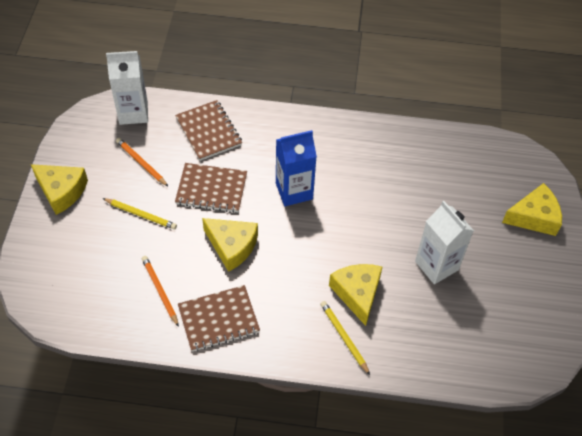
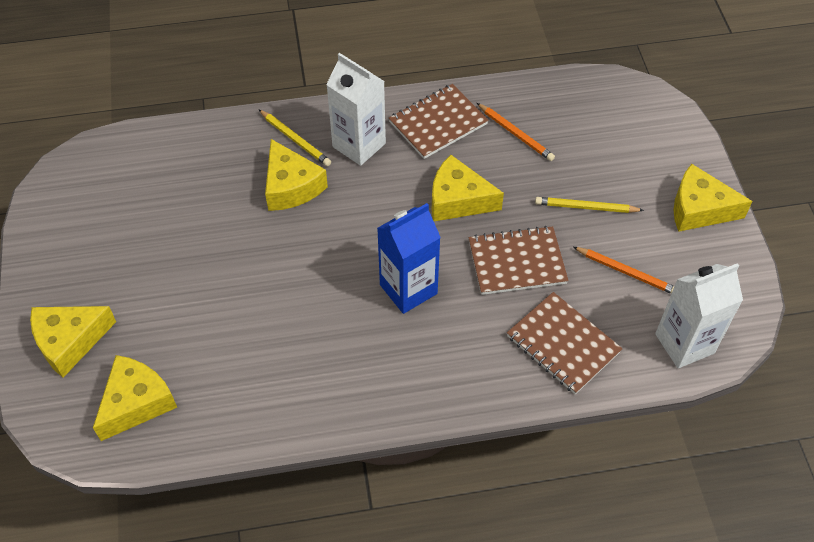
camera: 165 degrees right, 0 degrees up
(436, 265) = (199, 242): white carton -> white carton (359, 145)
(489, 167) = (136, 403): none -> yellow cheese

